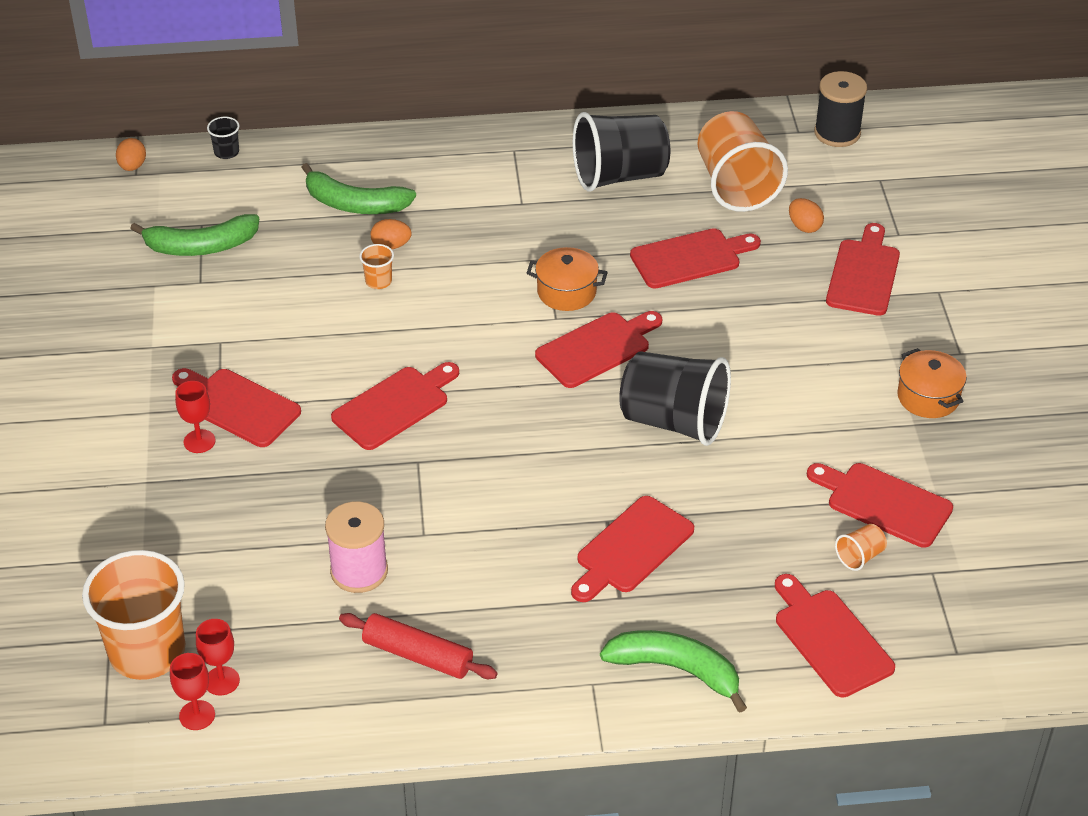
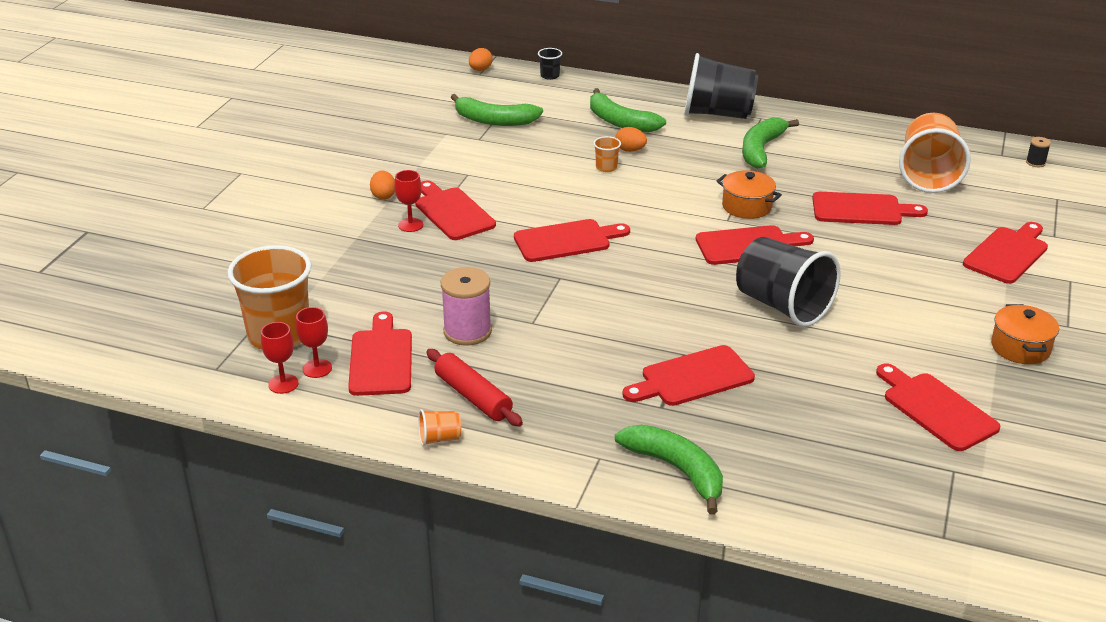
camera: 25 degrees right, 10 degrees down
(539, 200) = (761, 150): none -> green banana
(619, 176) = (834, 149): black cup -> black cup (717, 114)
(804, 227) = (972, 212): orange egg -> orange egg (383, 196)
(830, 638) = (828, 490): red cutting board -> red cutting board (381, 359)
(837, 133) = (1035, 162): black spool -> black spool, size x0.48
(860, 556) = (891, 440): orange cup -> orange cup (439, 438)

